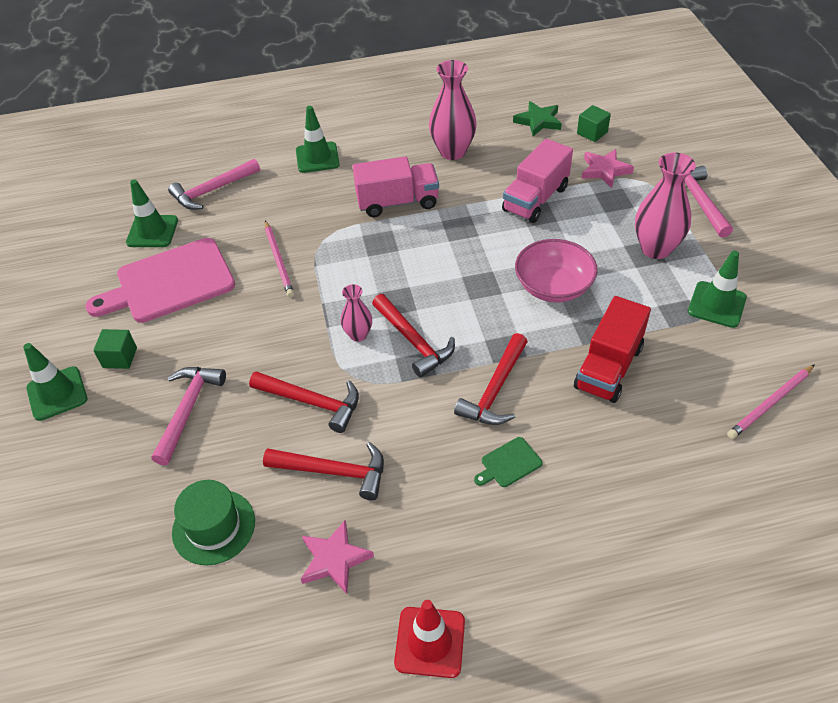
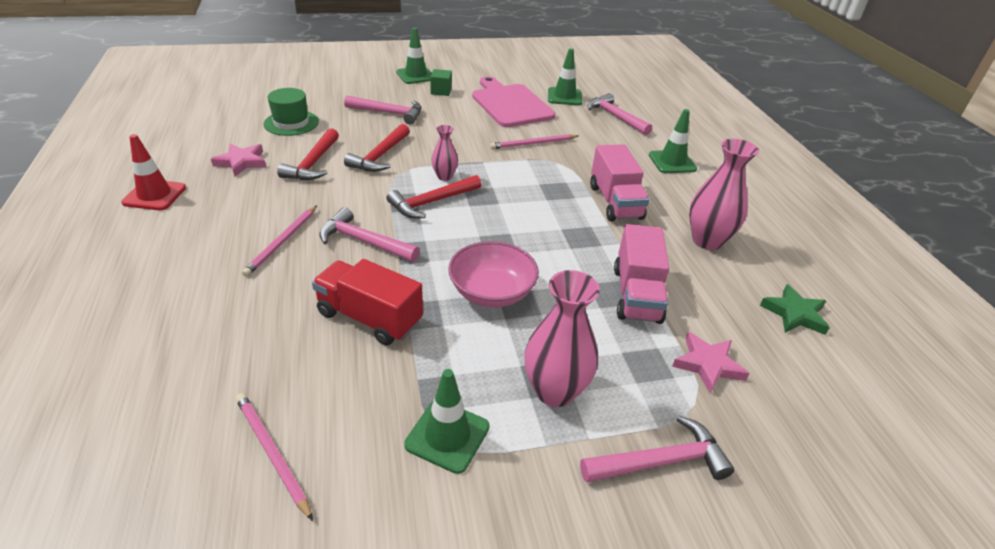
camera: 85 degrees right, 10 degrees down
(495, 390) = (363, 241): red hammer -> pink hammer
(509, 463) = (282, 242): green cutting board -> pink pencil
(535, 199) = (636, 295): pink truck -> pink truck turned 120 degrees counterclockwise
(592, 133) = (790, 364): green cube -> none

